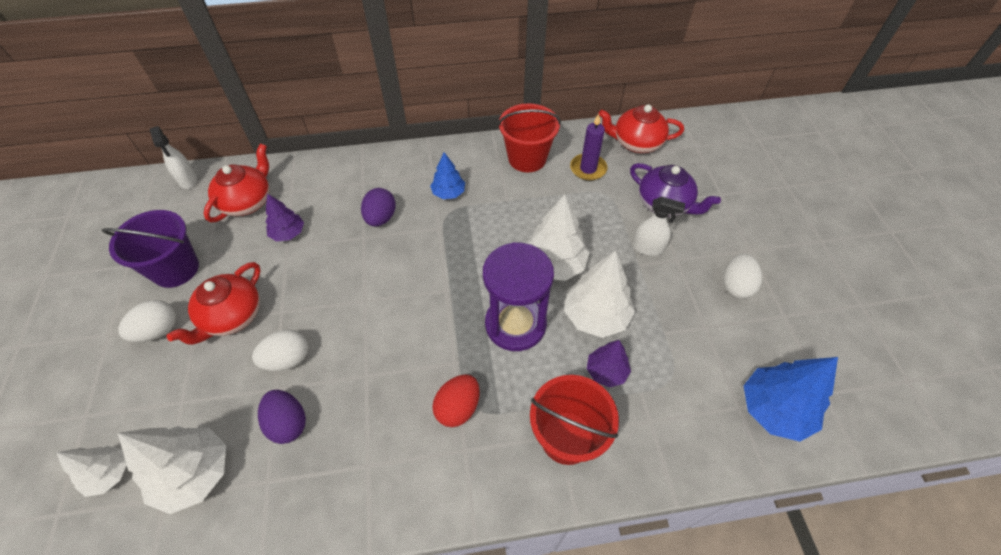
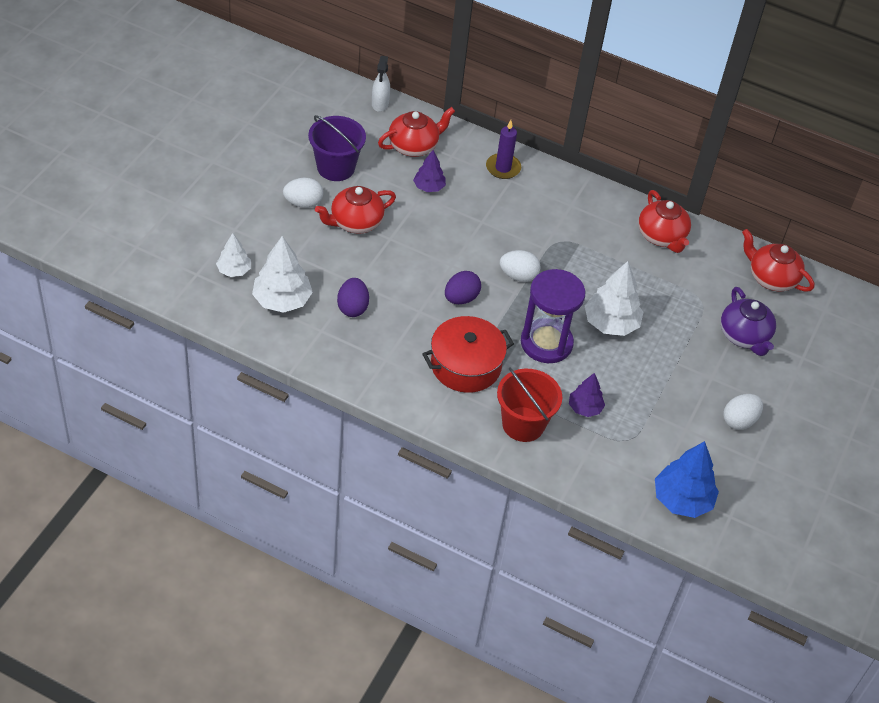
camera: 30 degrees right, 5 degrees down
(287, 359) = (375, 271): white egg -> white egg (518, 276)
(381, 218) = (505, 215): purple egg -> purple egg (461, 298)
(448, 193) = (573, 226): blue tree -> none
(458, 408) = (465, 365): red egg -> red pot
(527, 158) = (661, 236): red bucket -> red teapot
(588, 169) = (706, 273): purple candle -> purple candle (503, 168)
(596, 316) = (610, 373): white tree -> none
(648, 248) = (696, 357): white spray bottle -> none

